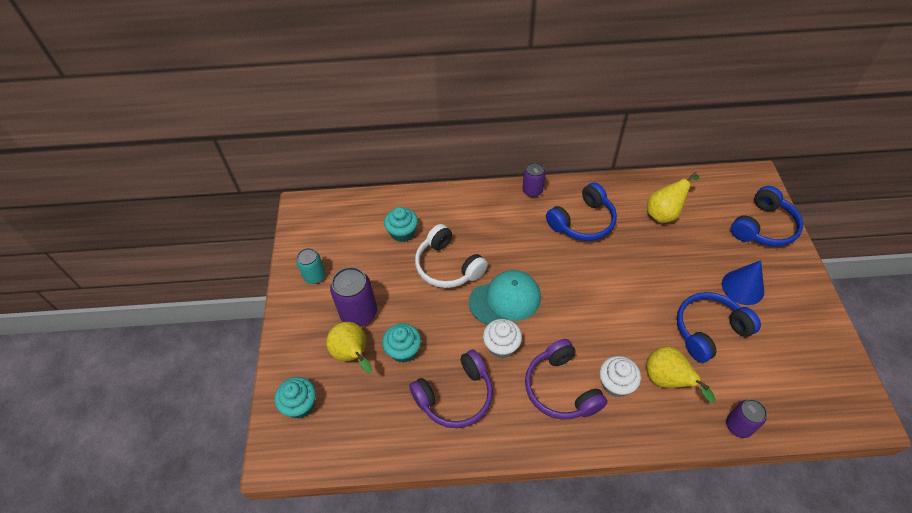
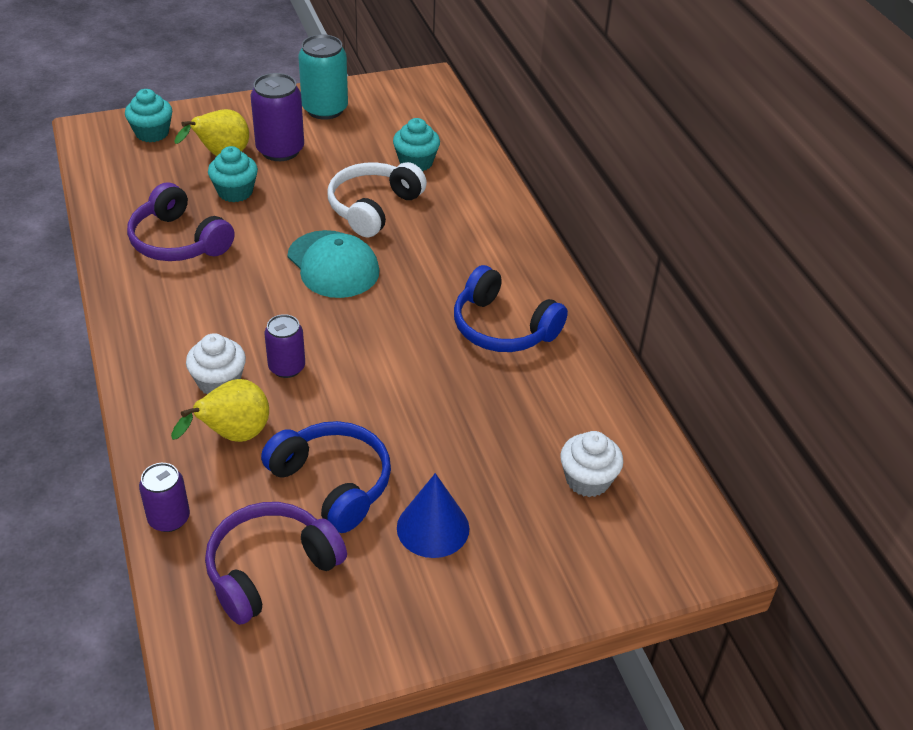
camera: 70 degrees right, 10 degrees down
(314, 276) = (325, 109): turquoise can -> turquoise can, size x1.60
(501, 346) = (258, 270): white cupcake -> white cupcake (587, 480)
(532, 191) = (543, 269): purple can -> purple can (287, 367)
(560, 388) = (203, 329): purple headphones -> purple headphones (270, 569)
(664, 213) = (560, 422): yellow pear -> none
(763, 227) = (584, 561): blue headphones -> none

